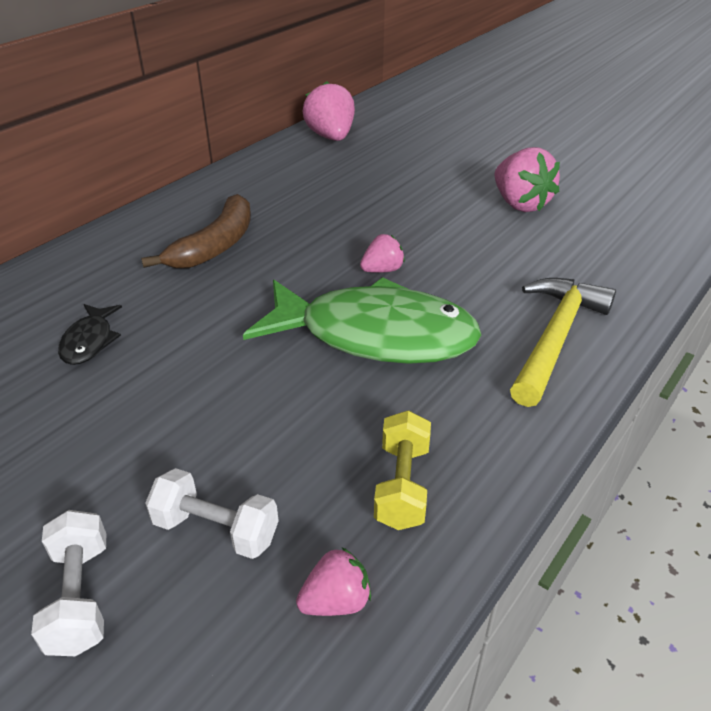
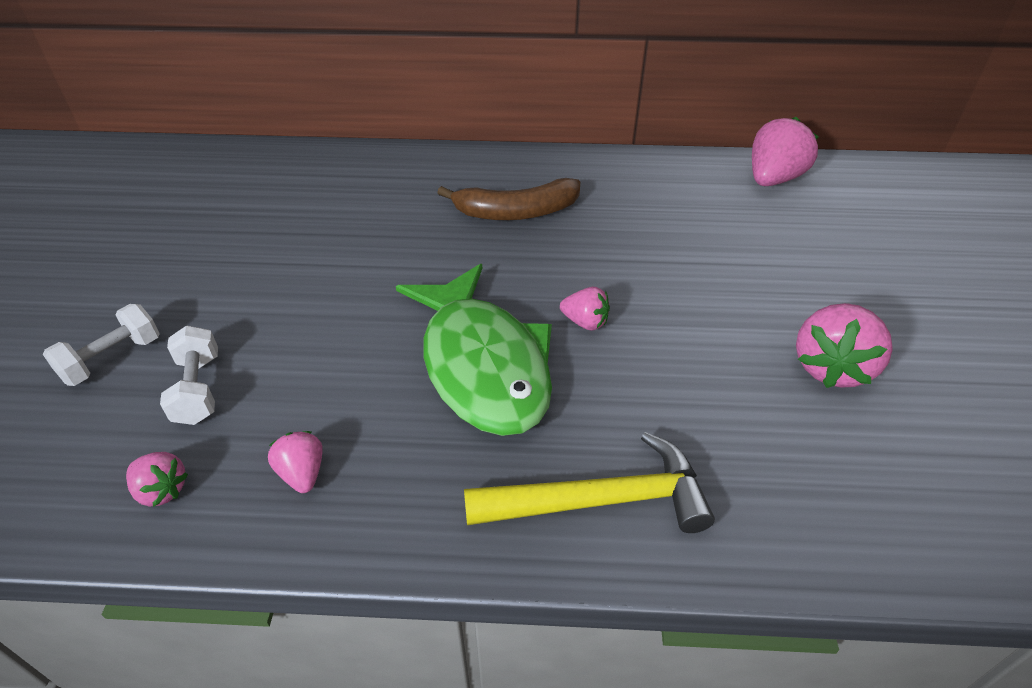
camera: 55 degrees right, 5 degrees up
(89, 341) = (344, 223): black fish -> none
(402, 485) = (302, 473): yellow dumbbell -> pink strawberry

